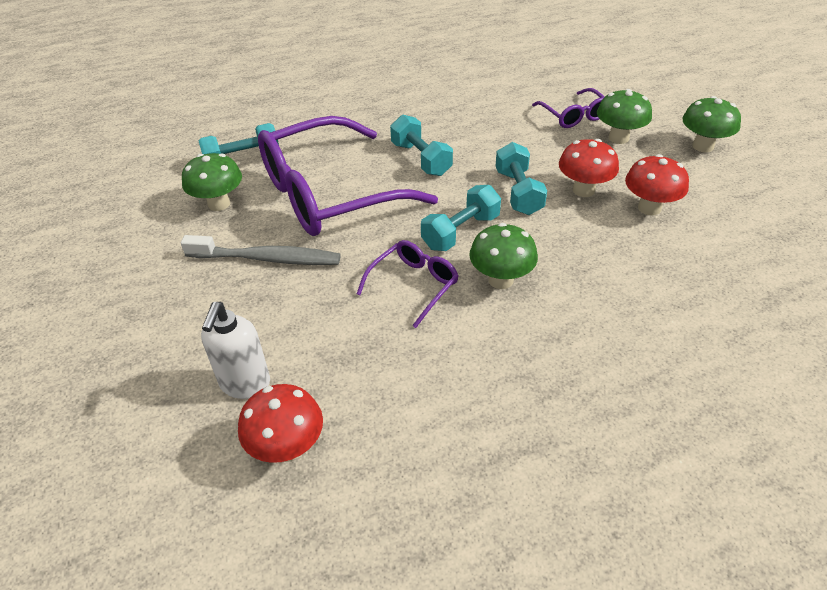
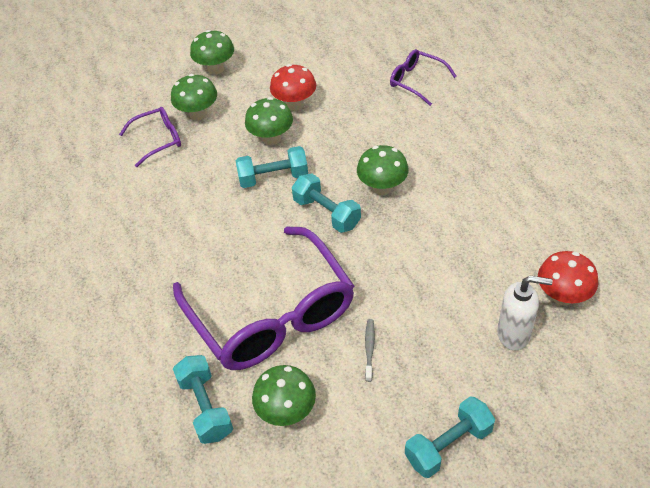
camera: 90 degrees left, 5 degrees up
(266, 258) = (369, 349): grey toothbrush -> grey toothbrush, size x0.48
(413, 285) = (394, 239): purple glasses -> purple glasses (416, 81)
(421, 159) = (218, 247): turquoise dumbbell -> turquoise dumbbell (448, 445)
(583, 190) = (271, 138): red mushroom -> green mushroom

